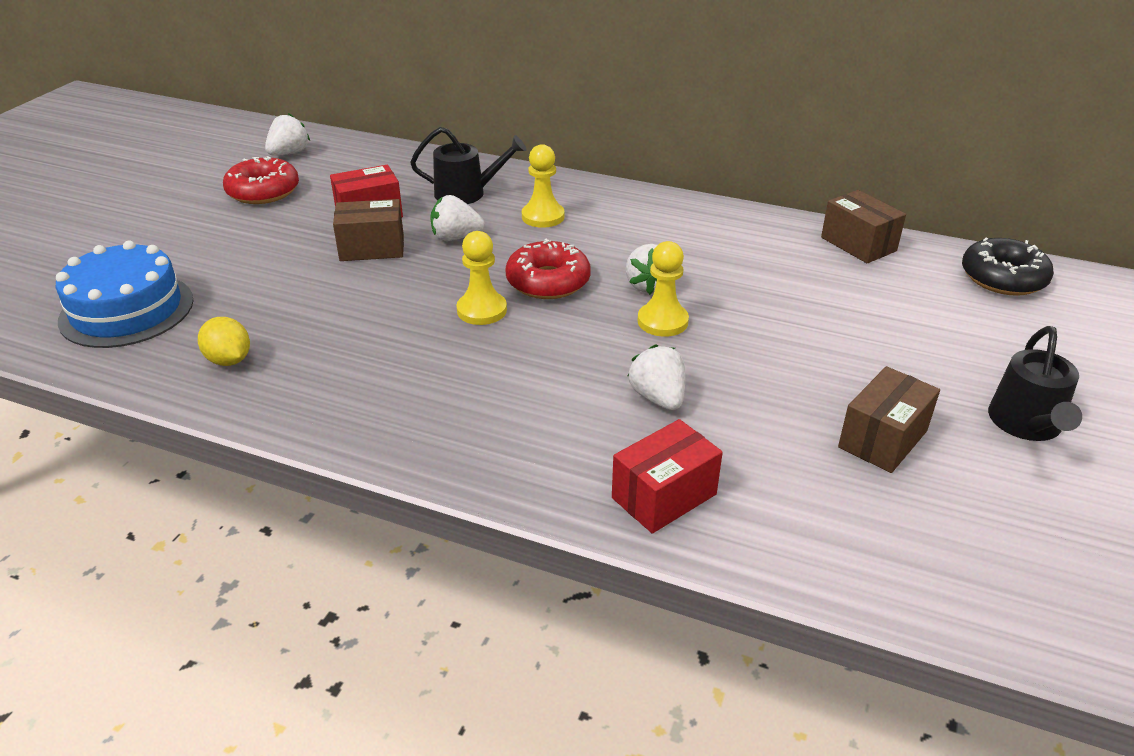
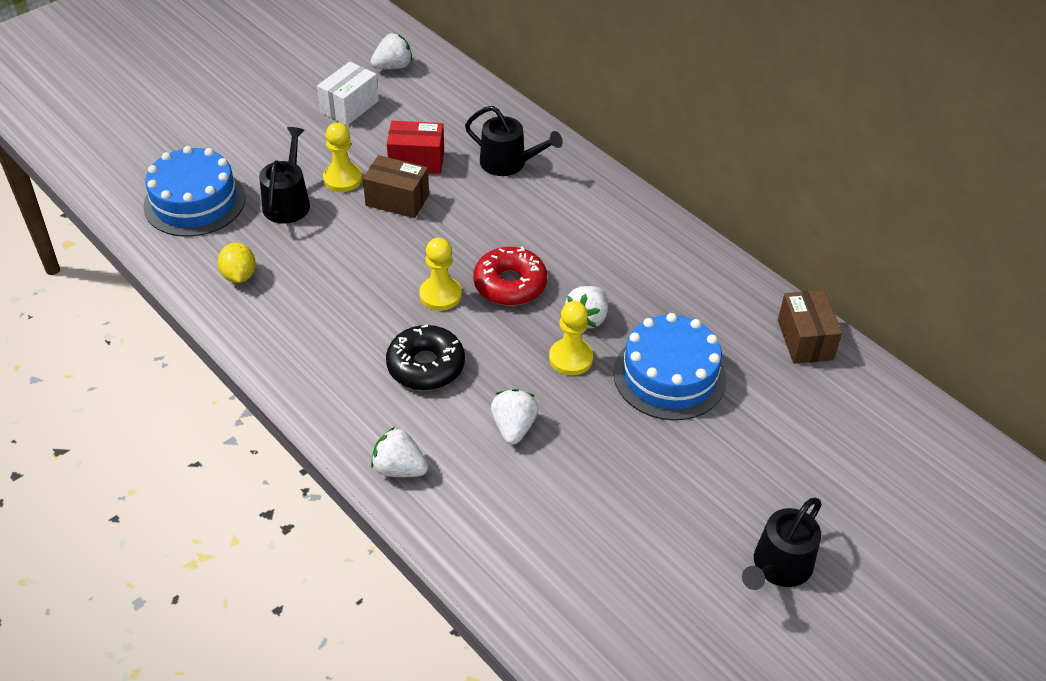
camera: 25 degrees right, 10 degrees up
(246, 281) = (288, 202): none -> black watering can
(263, 191) = (349, 107): red donut -> white box
(456, 237) = (468, 211): white strawberry -> white strawberry (399, 468)
(543, 217) = (554, 212): yellow pawn -> yellow pawn (342, 179)
(664, 496) = (456, 509): red box -> none
(769, 306) = (669, 376): none -> blue cake
(882, 439) = (652, 531): brown box -> none
(1003, 278) = (904, 425): black donut -> black donut (426, 366)

